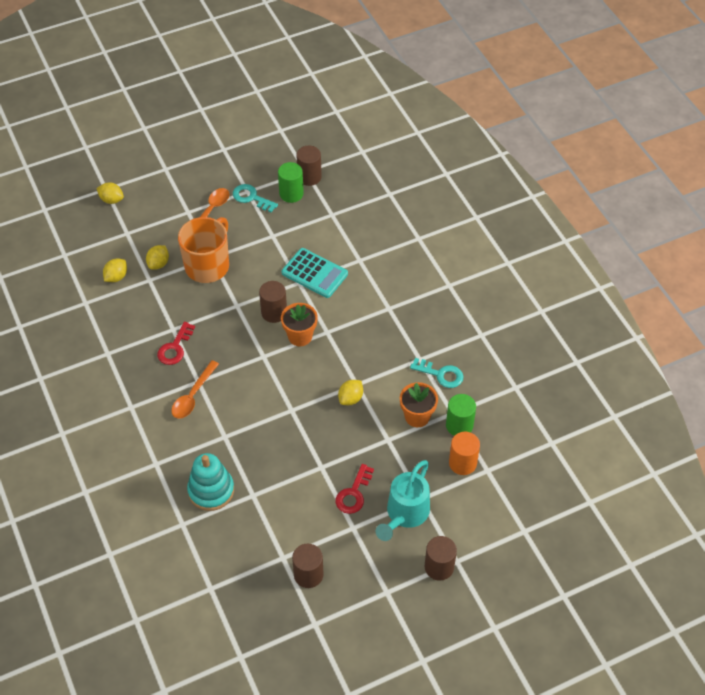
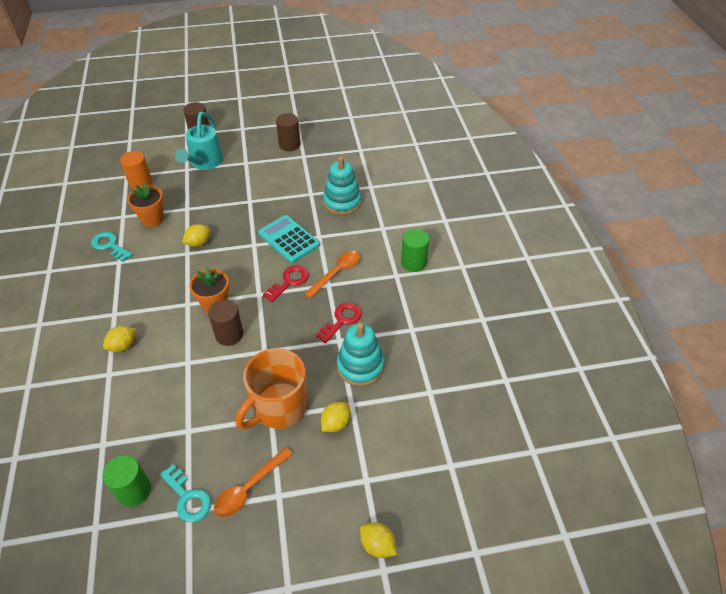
camera: 165 degrees left, 5 degrees down
(116, 277) = (389, 417): yellow lemon -> yellow lemon (123, 346)
(148, 310) = (360, 366): none -> turquoise stacking toy
(309, 177) = (96, 514): brown cylinder -> none
(314, 273) = (165, 369): turquoise calculator -> turquoise calculator (289, 239)
(354, 493) = (234, 180): red key -> red key (289, 282)
(404, 514) = (204, 163): turquoise watering can -> turquoise watering can turned 150 degrees clockwise
(459, 425) = (124, 207): green cylinder -> green cylinder (413, 263)

